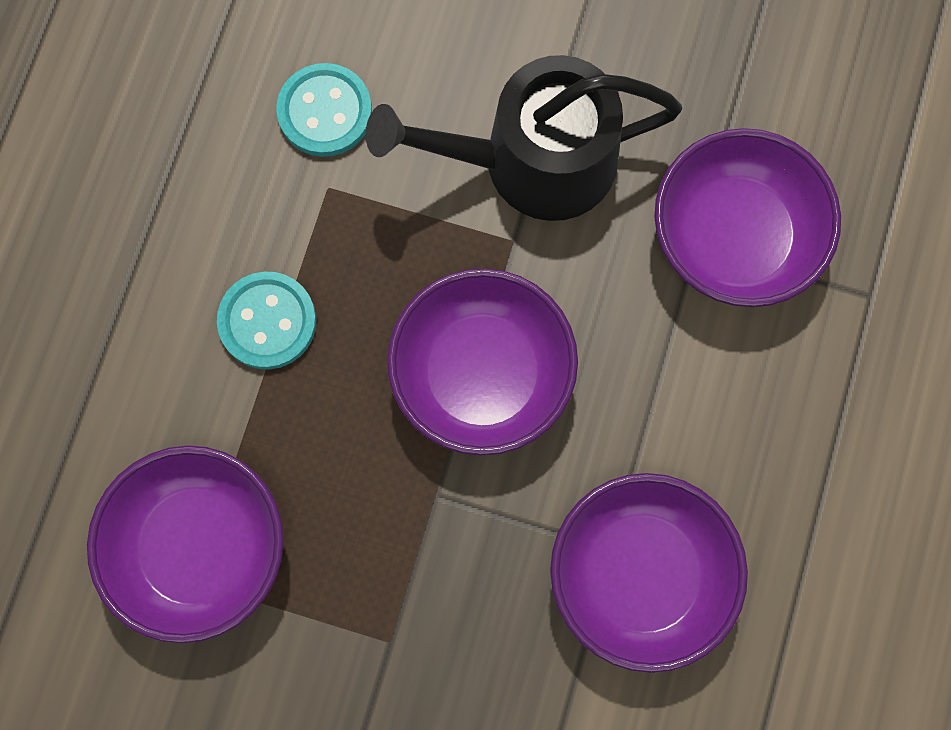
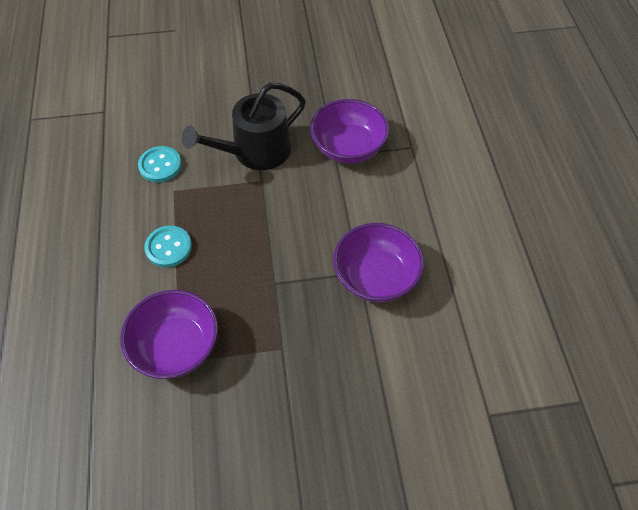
camera: 25 degrees left, 20 degrees down
(482, 374) = (271, 231): purple bowl -> none

